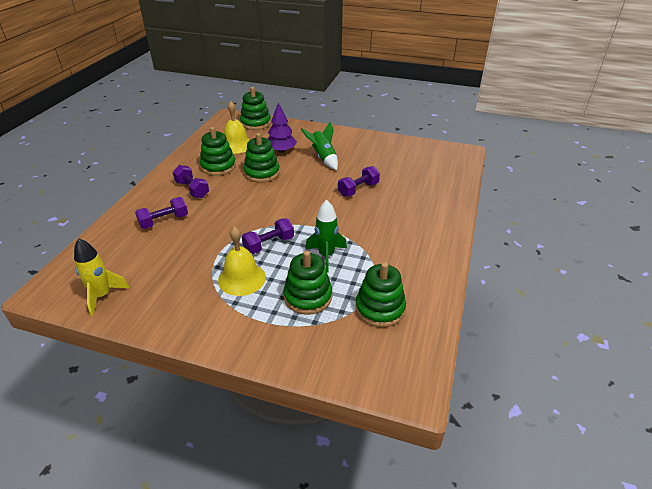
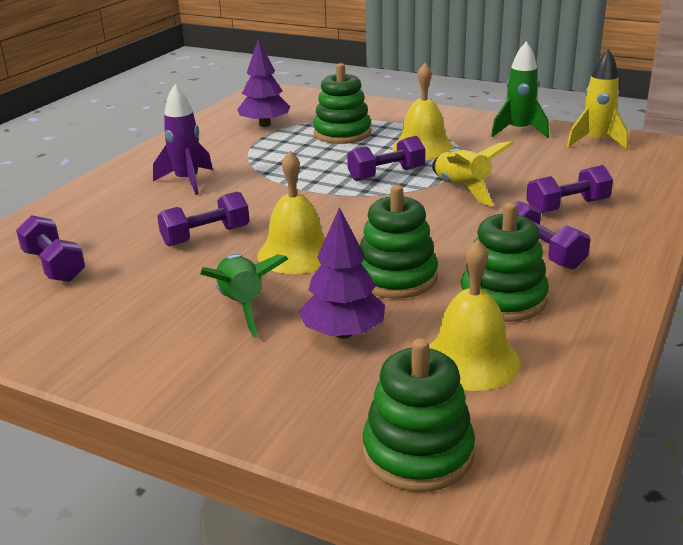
camera: 170 degrees left, 10 degrees down
(221, 232) = (462, 189): none -> yellow rocket
(309, 182) = (296, 254): none -> yellow bell
(326, 255) = (306, 161): green rocket -> green rocket (519, 131)
(380, 308) = (265, 124): green stacking toy -> purple tree
(396, 230) = (187, 181): none -> purple rocket
(417, 169) = (54, 266): none -> purple dumbbell

